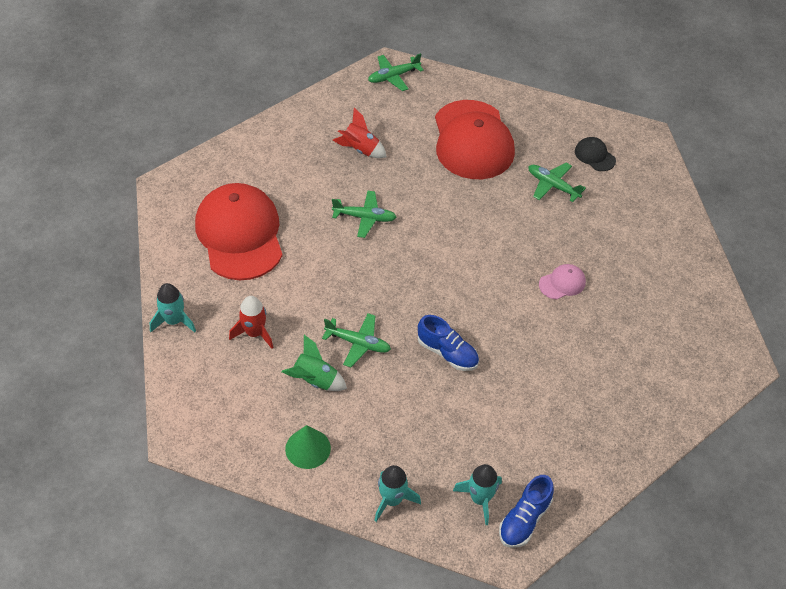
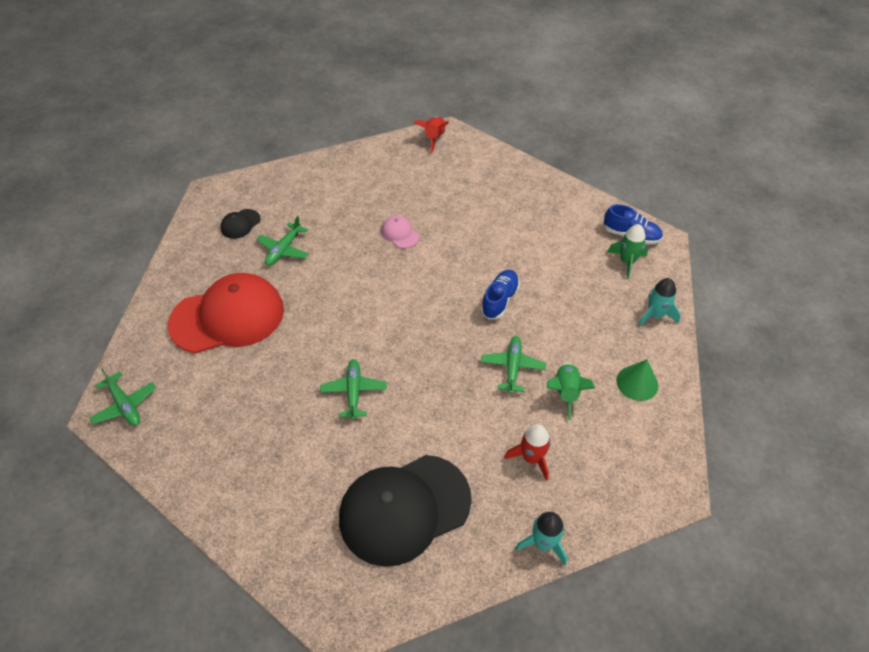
camera: 100 degrees left, 0 degrees up
(240, 234) = (404, 509): red cap -> black cap
(360, 149) = (252, 415): red rocket -> red rocket (434, 138)
(480, 499) = (627, 262): turquoise rocket -> green rocket

